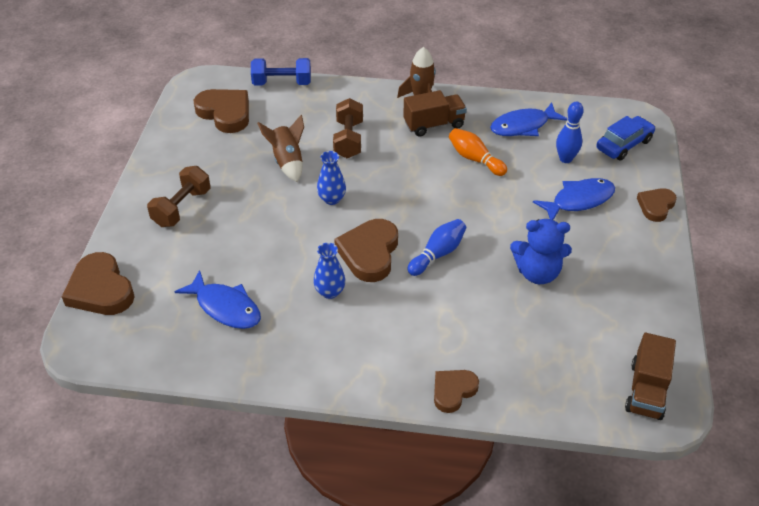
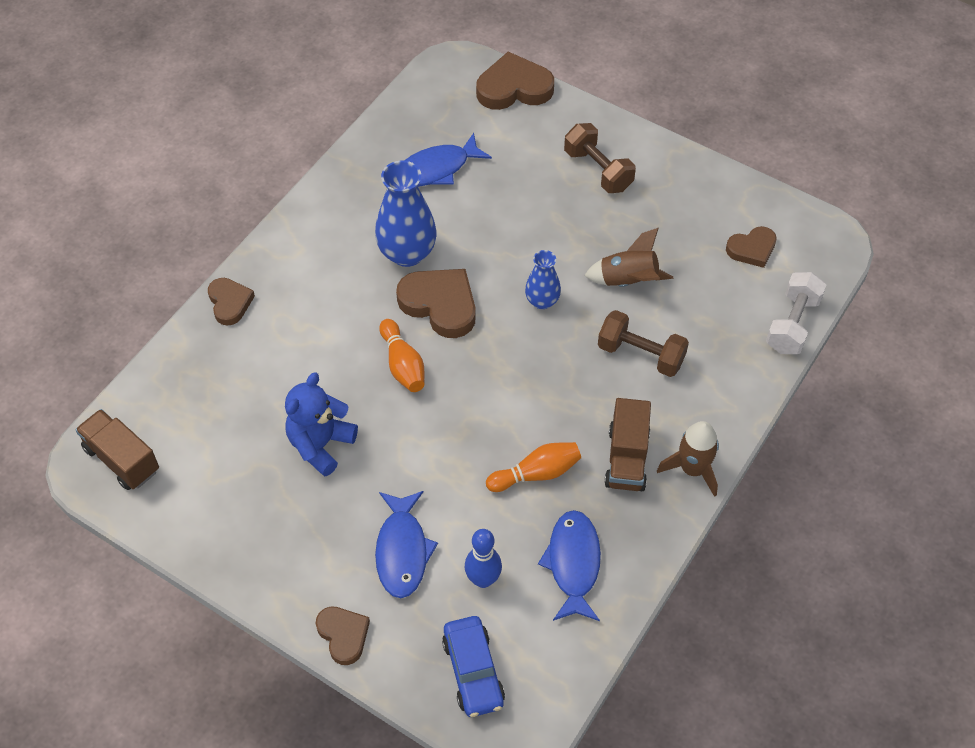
camera: 115 degrees right, 10 degrees up
(225, 113) = (752, 249): brown heart -> brown heart, size x0.61
(282, 83) = (792, 324): blue dumbbell -> white dumbbell
(330, 292) = (407, 253): blue vase -> blue vase, size x1.74
(438, 254) = (403, 365): blue bowling pin -> orange bowling pin

